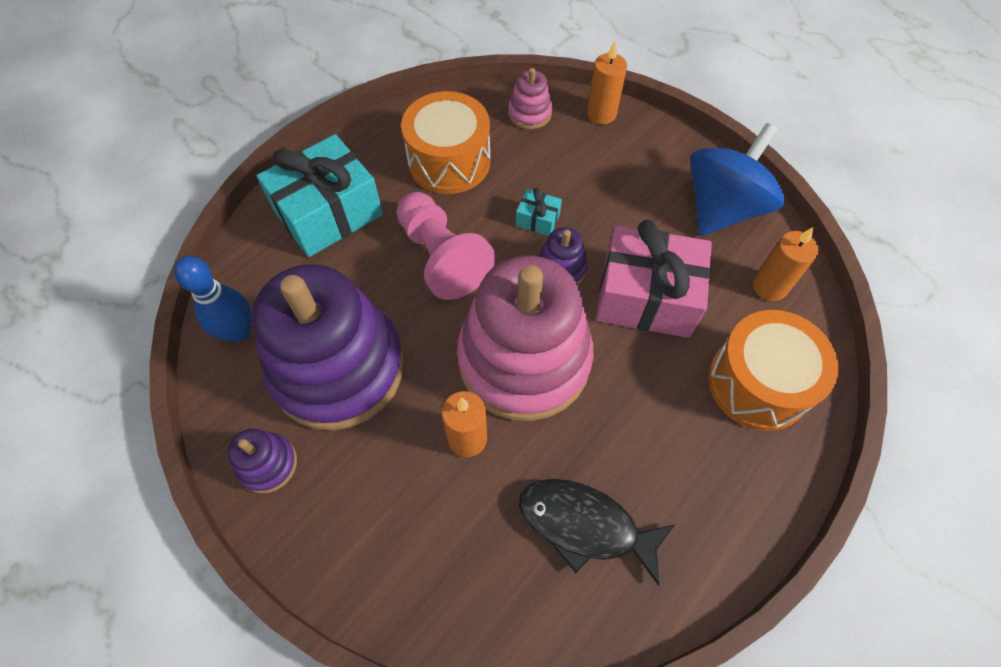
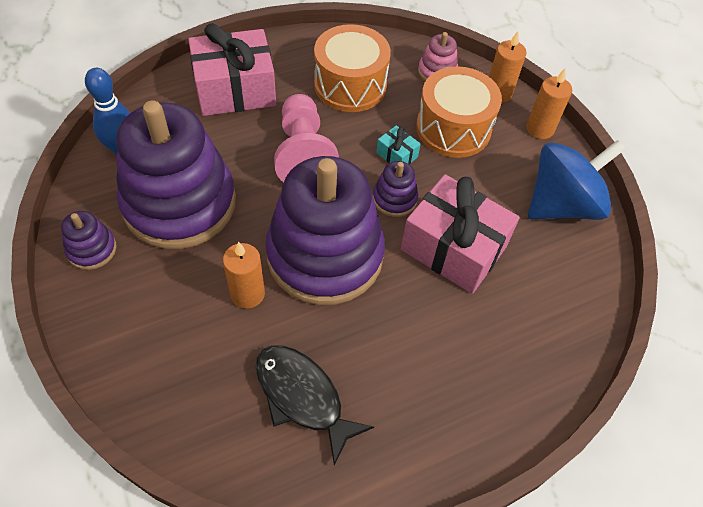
camera: 20 degrees right, 5 degrees down
(329, 213) = (235, 90): turquoise gift -> pink gift
(524, 360) = (325, 255): pink stacking toy -> purple stacking toy
(758, 383) = (511, 353): orange drum -> orange drum (453, 128)
(769, 286) = (568, 282): orange candle -> orange candle (540, 129)

